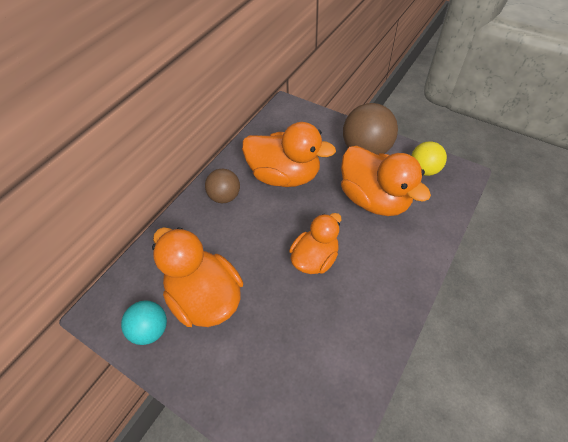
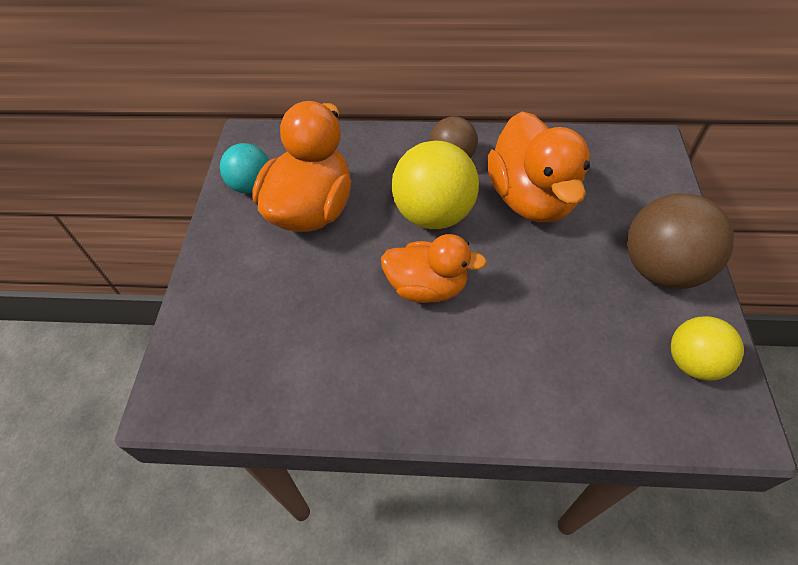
camera: 60 degrees right, 0 degrees up
(262, 228) = (433, 214): none -> yellow ball
(374, 199) = (576, 315): orange duck -> none

